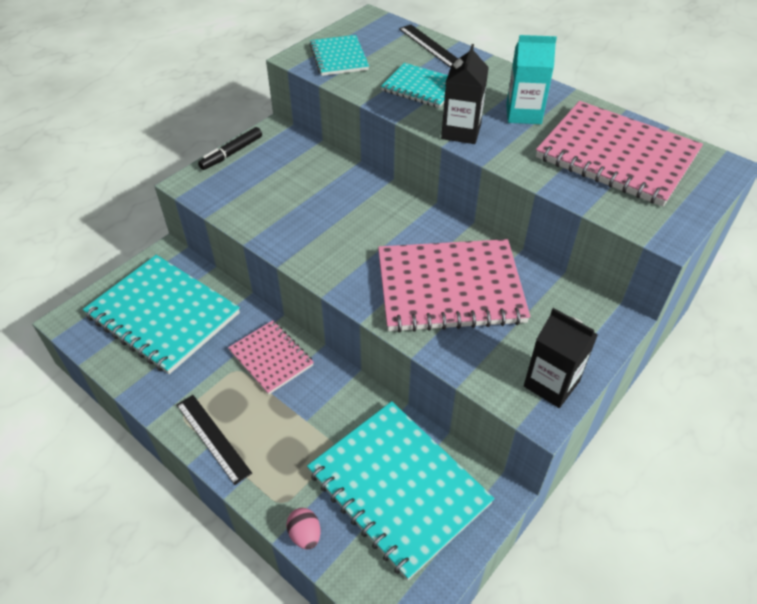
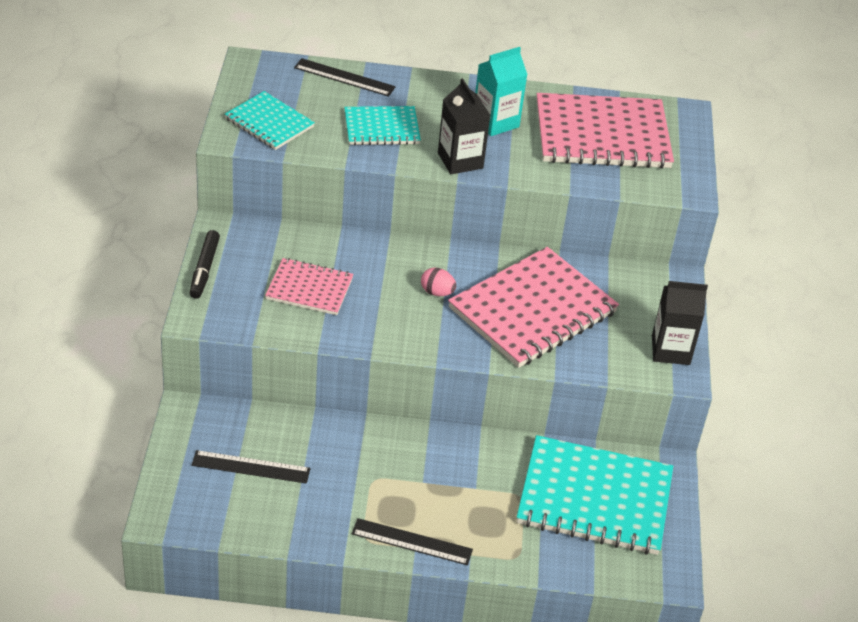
camera: 40 degrees left, 5 degrees down
(163, 315) = (251, 467): turquoise notebook -> black ruler
(271, 358) = (394, 454): pink notebook -> pink notebook (309, 289)
(305, 535) = (557, 568): pink egg -> pink egg (437, 292)

